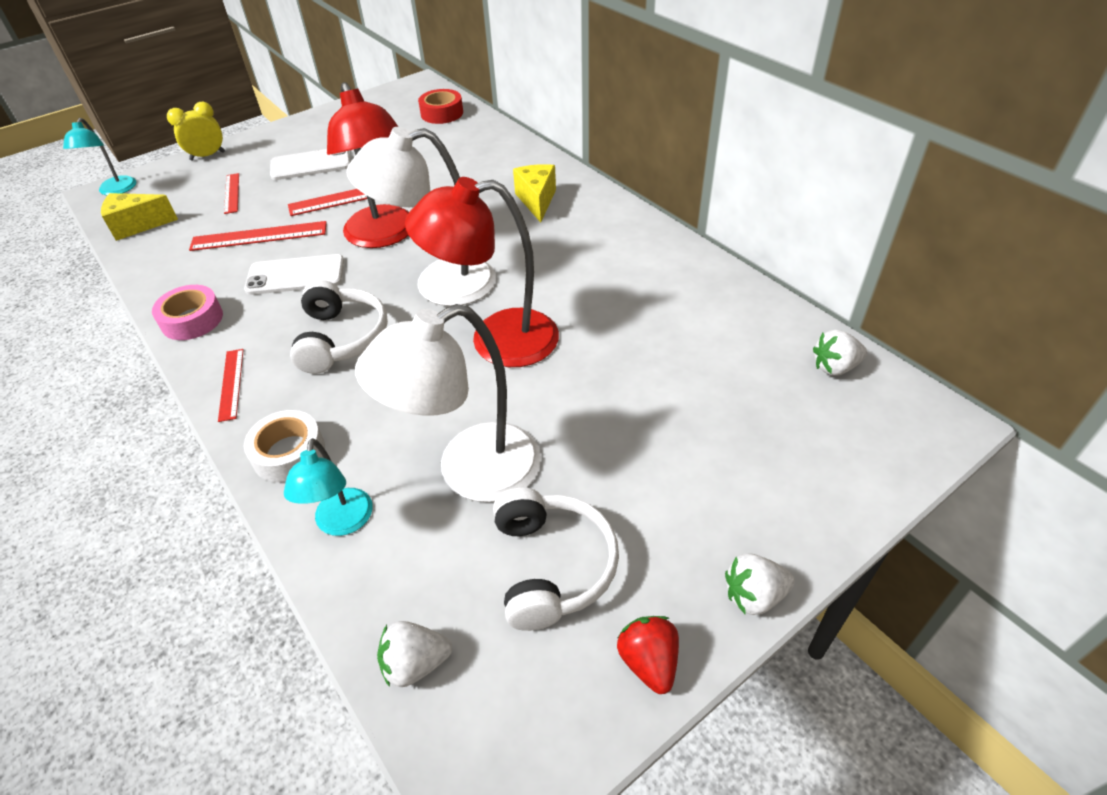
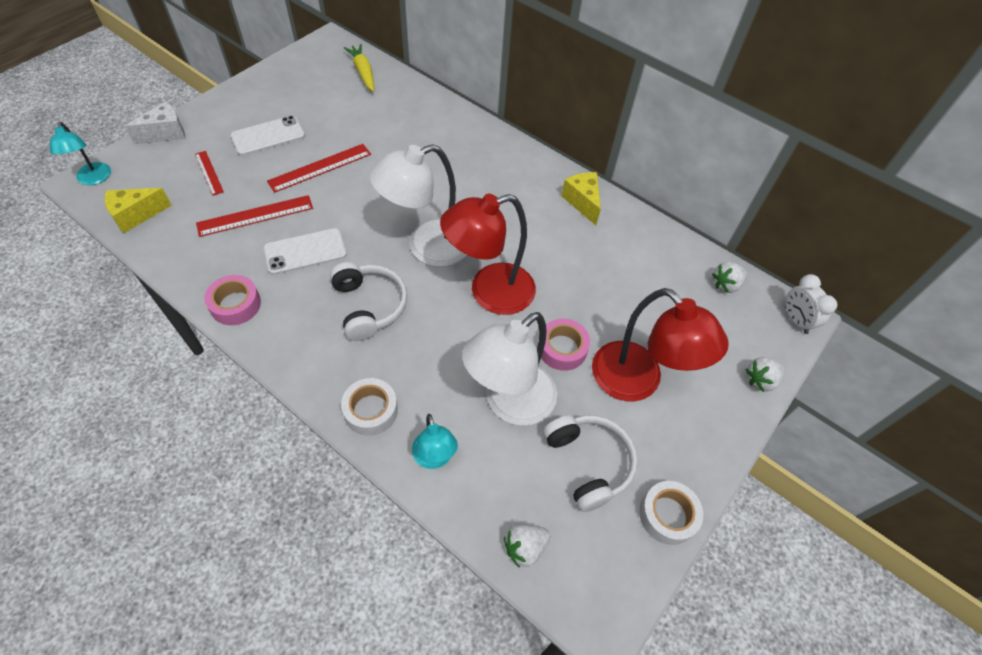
camera: 20 degrees left, 10 degrees up
(207, 156) = (166, 133): yellow clock -> white cheese
(231, 384) = (297, 359): red ruler -> none
(384, 236) = (364, 205): red lamp -> red lamp (637, 382)
(442, 113) = (363, 72): red tape -> yellow carrot
(537, 201) = (475, 159): yellow cheese -> yellow cheese (582, 202)
(568, 416) = (562, 348): none -> pink tape
(649, 662) = (667, 515): red strawberry -> white tape
(754, 596) = (717, 459): white strawberry -> white strawberry (760, 380)
(935, 425) = (795, 320): none -> white clock

